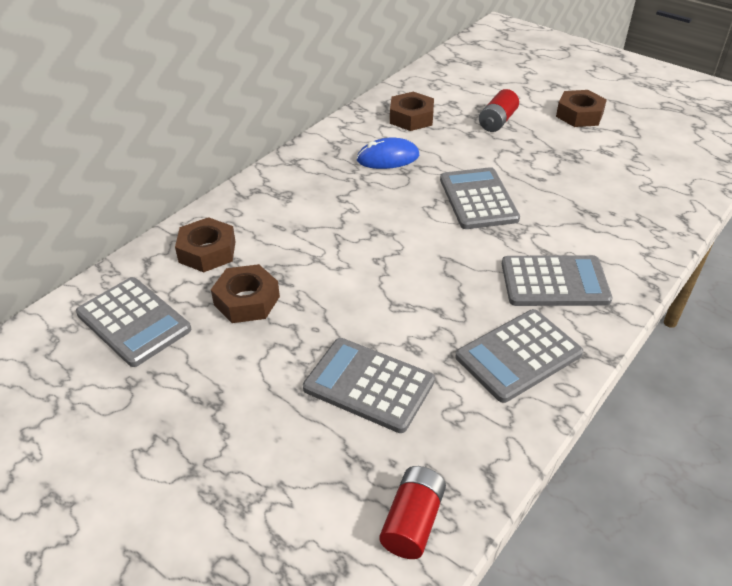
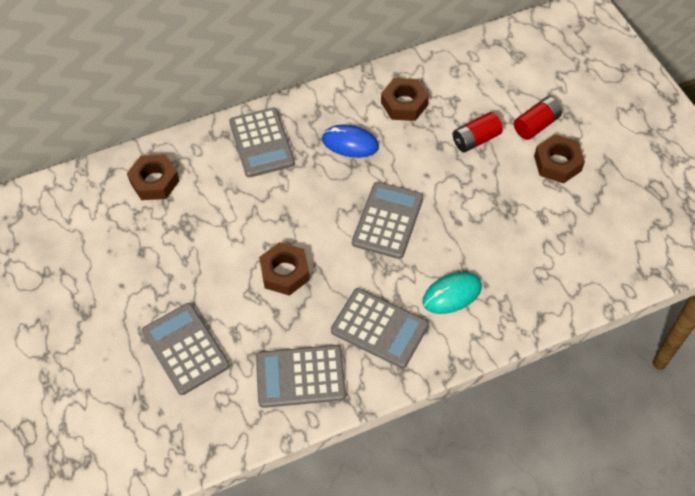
camera: 30 degrees right, 15 degrees up
(133, 322) = (73, 223): grey calculator -> grey calculator (261, 143)
(247, 300) = (154, 239): brown nut -> brown nut (285, 272)
(413, 521) = (143, 456): red battery -> red battery (536, 125)
(591, 230) = (452, 294): none -> turquoise mouse

